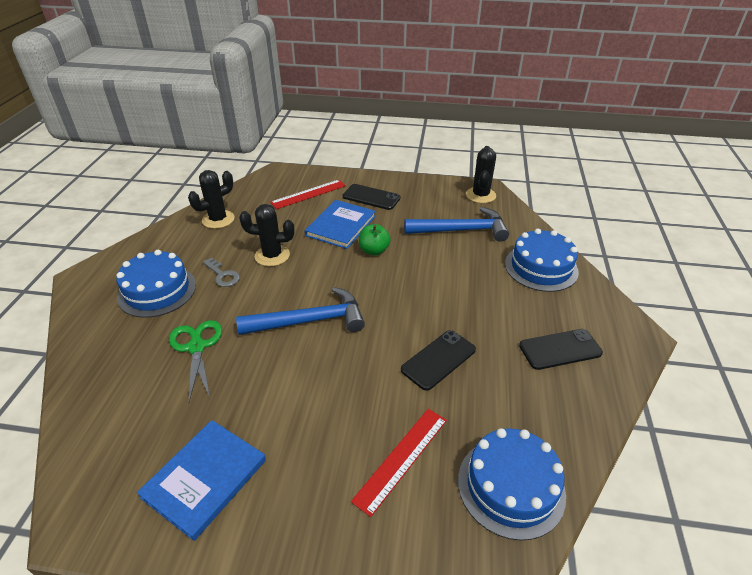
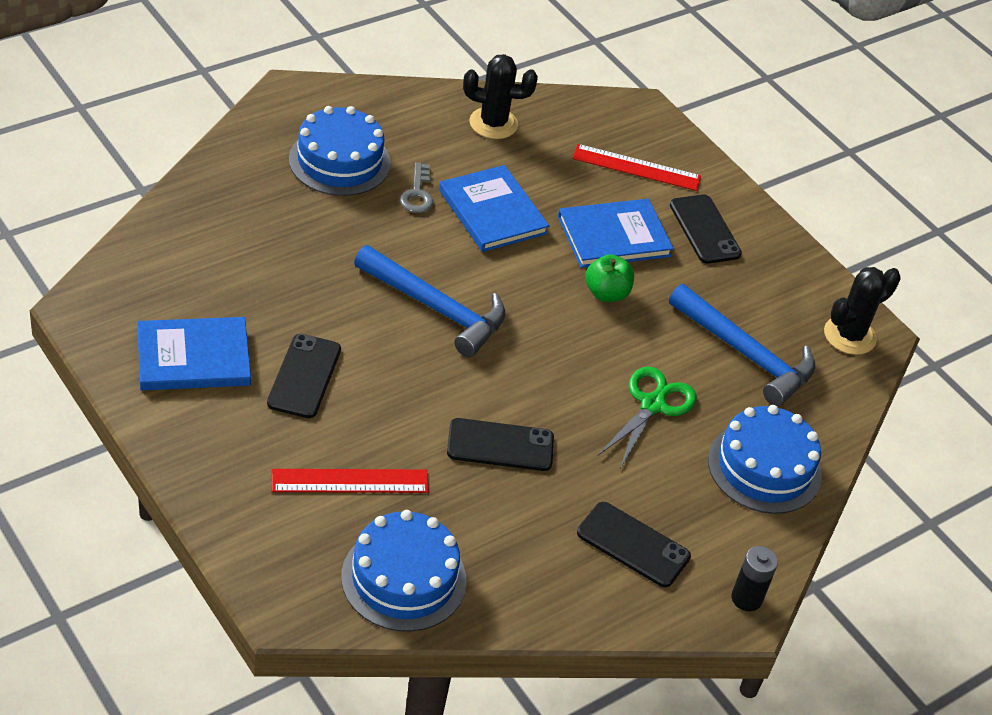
camera: 40 degrees right, 5 degrees up
(196, 347) = (309, 247): green scissors -> green scissors (652, 405)
(272, 255) = (492, 212): black cactus -> blue book
(291, 422) = (304, 376): none -> black phone
(630, 328) = (746, 598): none -> black battery

